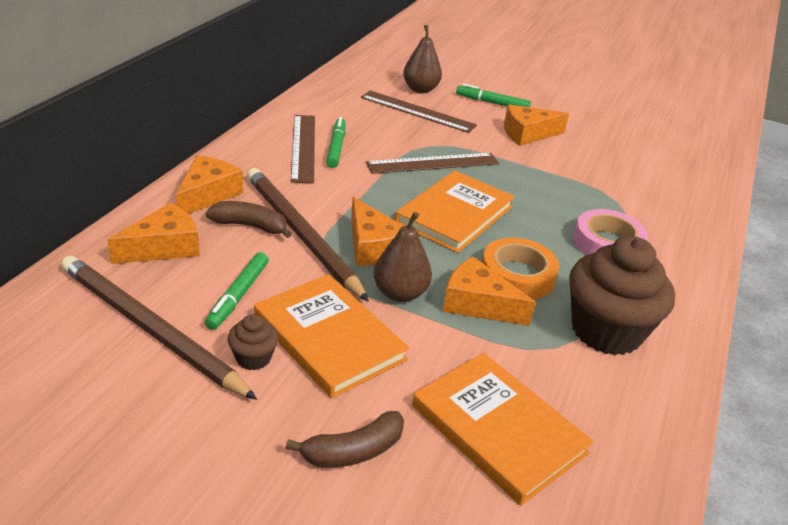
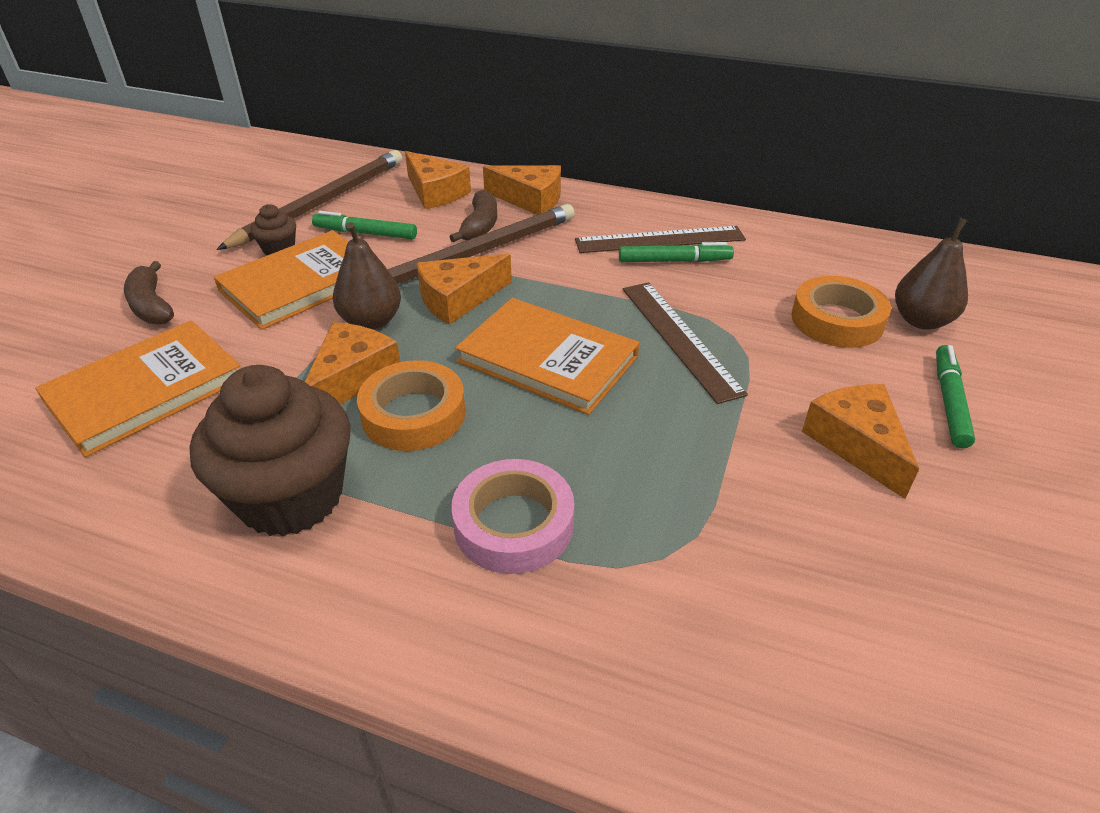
camera: 90 degrees right, 5 degrees up
(417, 111) = (837, 320): brown ruler -> orange tape

